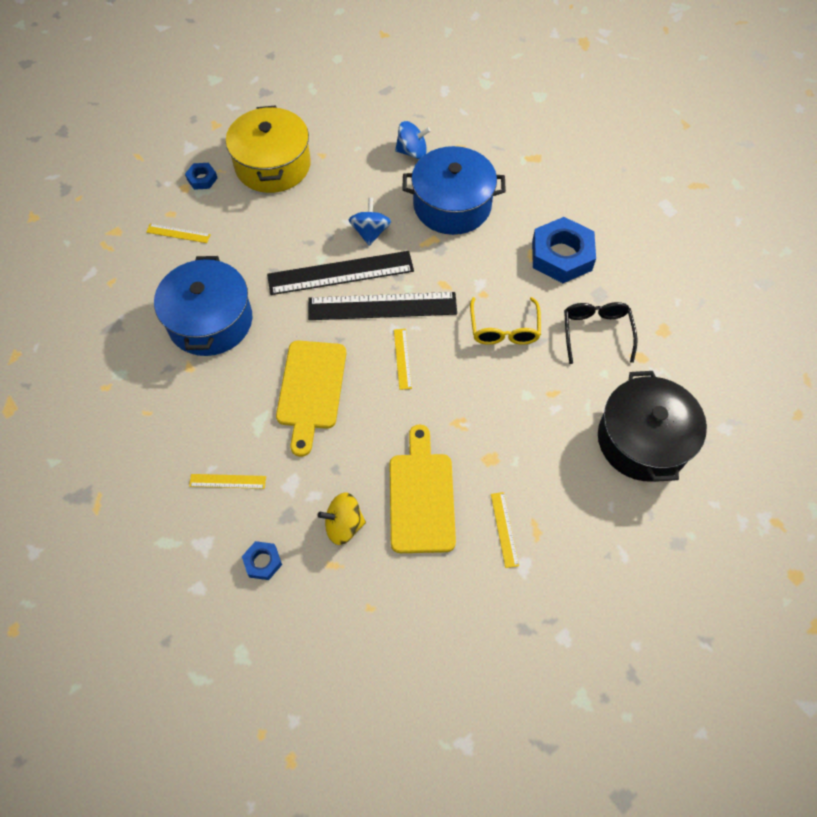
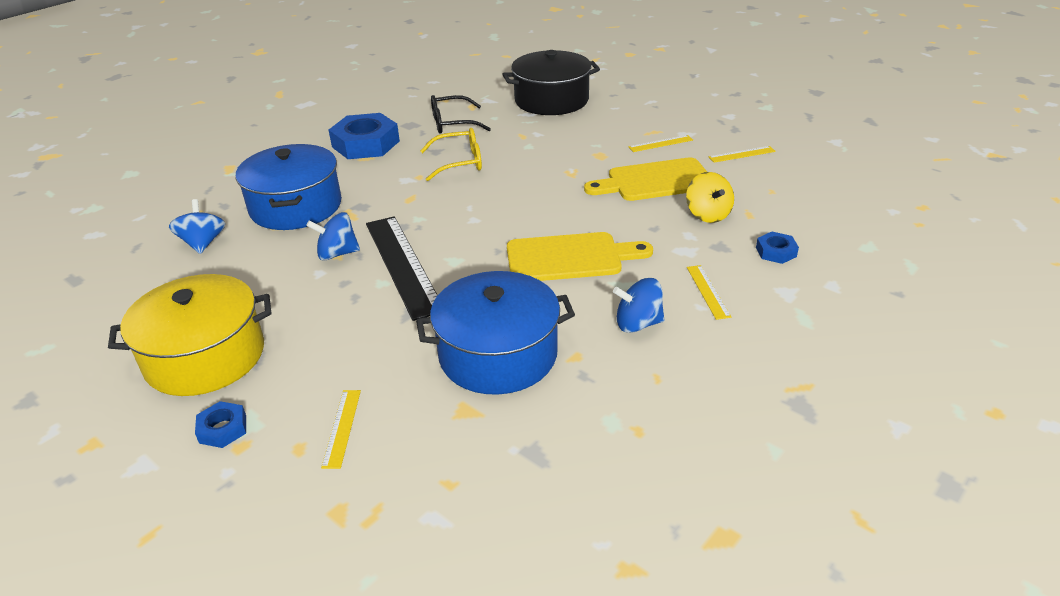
camera: 100 degrees left, 25 degrees down
(208, 417) = (638, 324): none -> blue spinning top
(382, 306) = (446, 230): black ruler -> none
(402, 358) = (510, 209): yellow ruler -> yellow ruler (742, 154)

